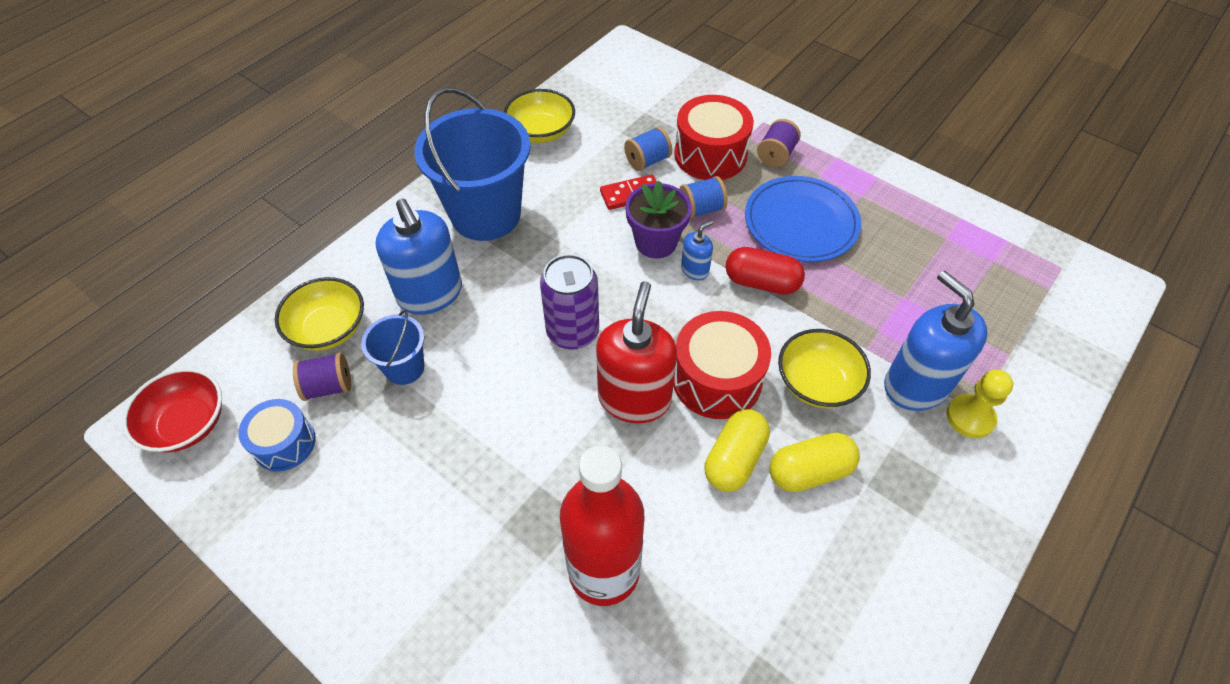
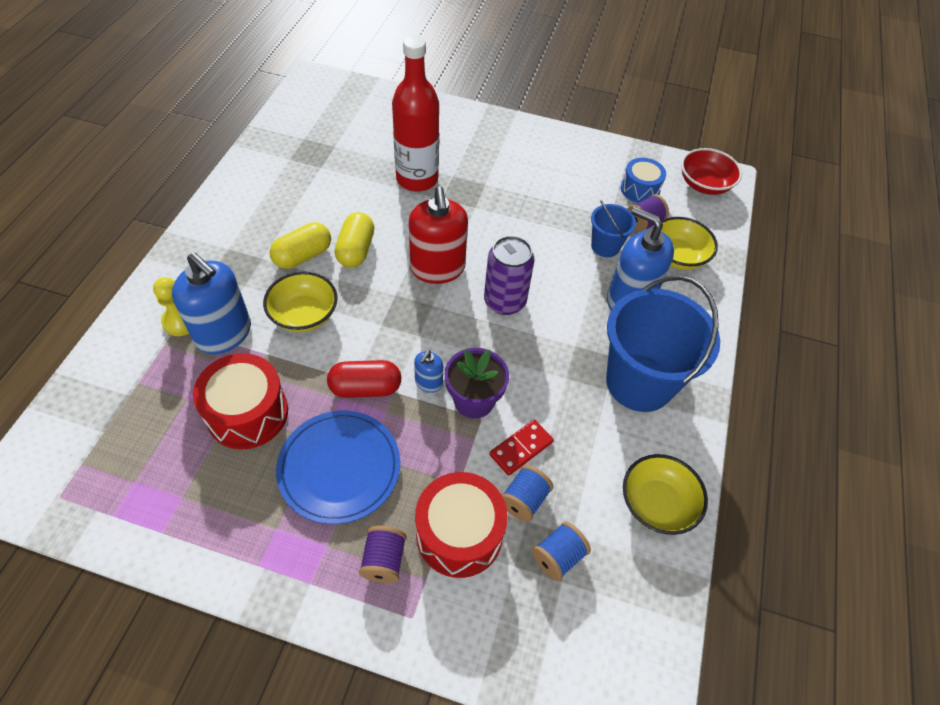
camera: 155 degrees right, 0 degrees up
(701, 209) = (445, 452): blue spool -> blue spool (558, 556)
(717, 379) = (382, 297): red drum -> red drum (247, 413)

